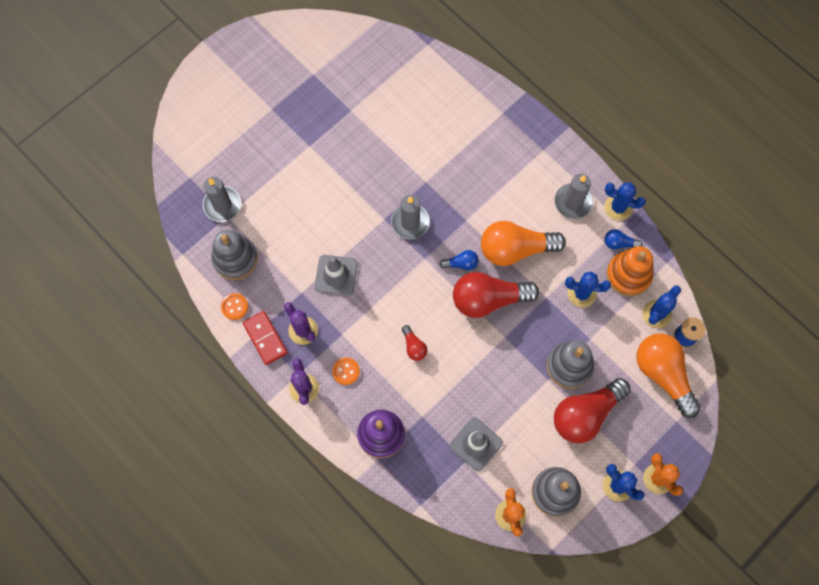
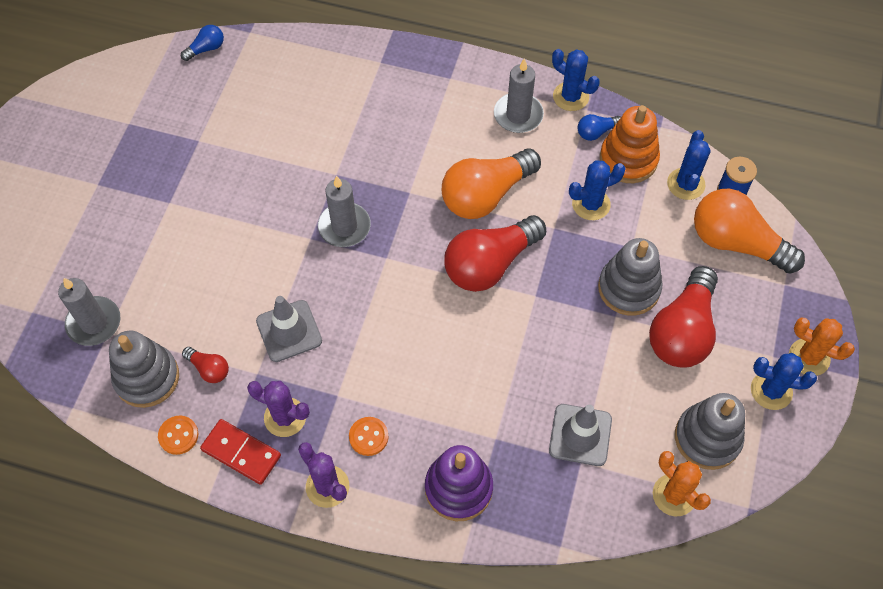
camera: 30 degrees left, 10 degrees down
(414, 346) = (435, 363): red light bulb -> red light bulb (209, 369)
(461, 263) = (433, 241): blue light bulb -> blue light bulb (206, 49)
(618, 207) = (570, 97): blue cactus -> blue cactus turned 45 degrees clockwise

